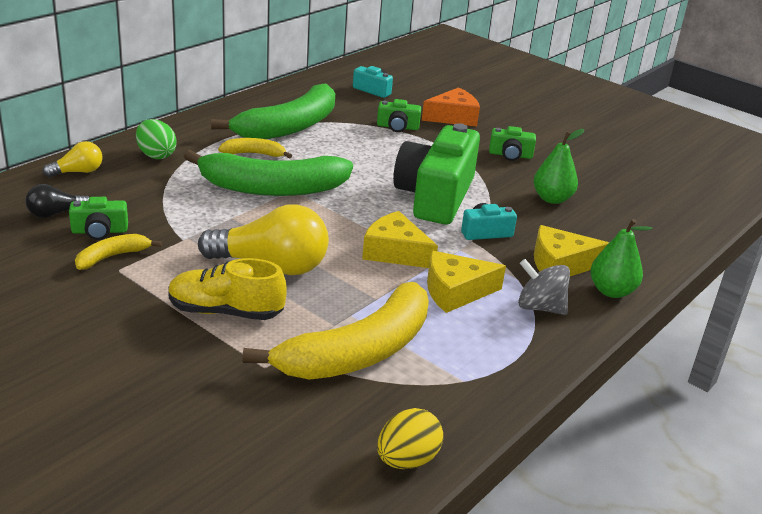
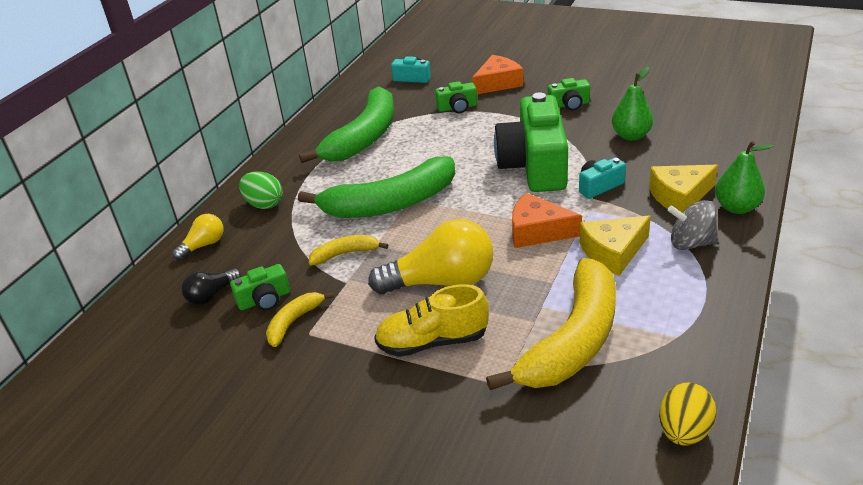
camera: 10 degrees left, 5 degrees up
(254, 154) = (351, 174): yellow banana -> yellow banana (345, 254)
(395, 252) = (537, 231): yellow cheese -> orange cheese

